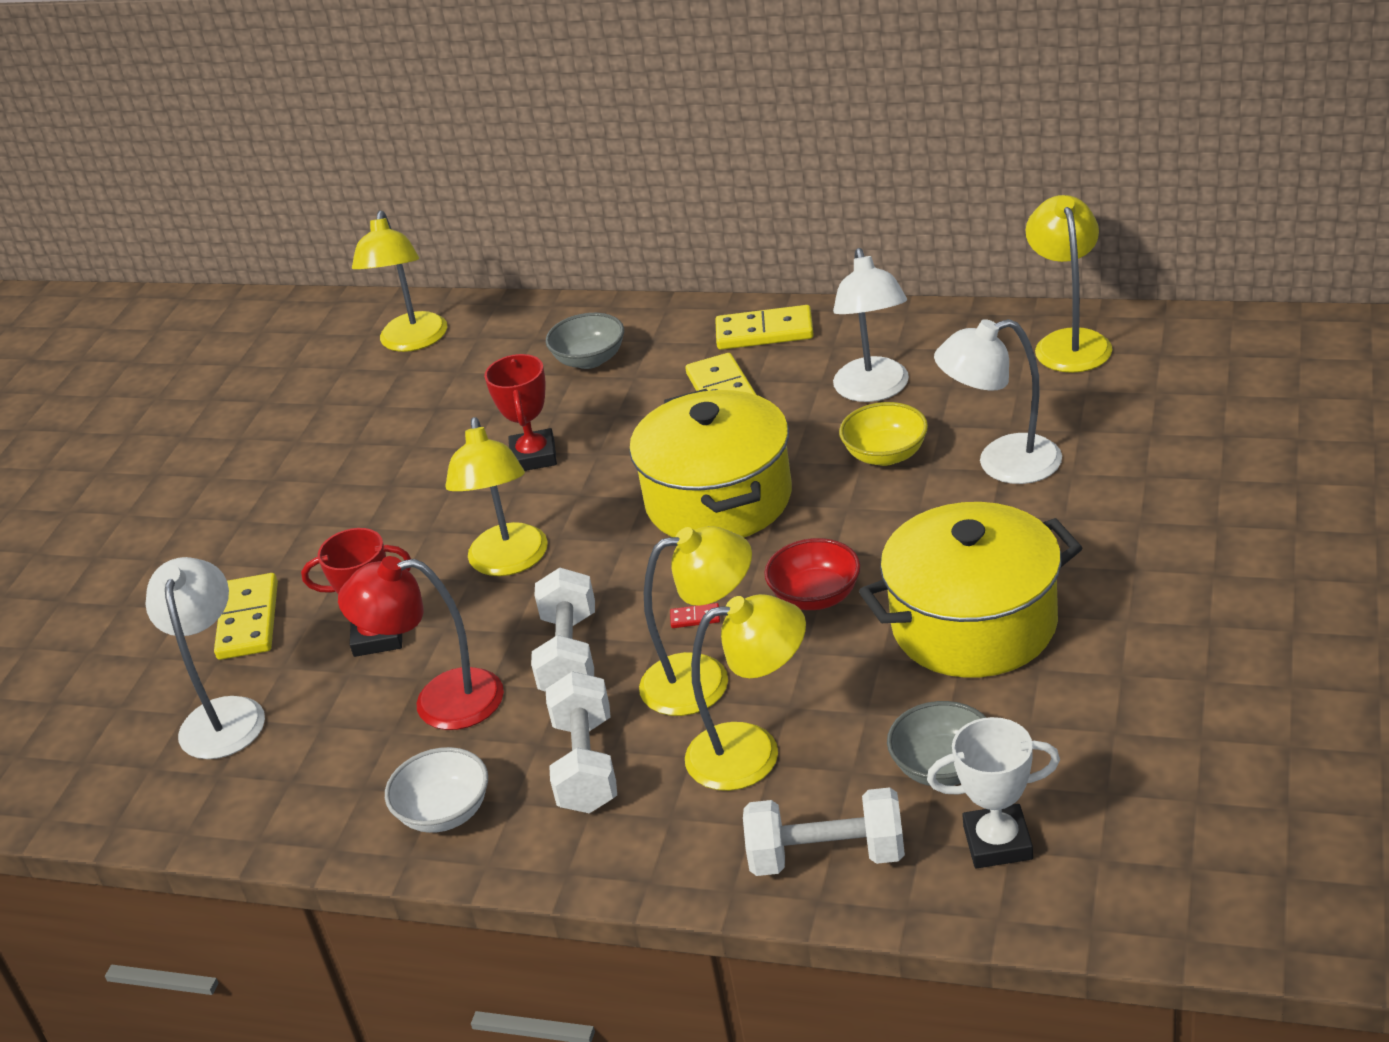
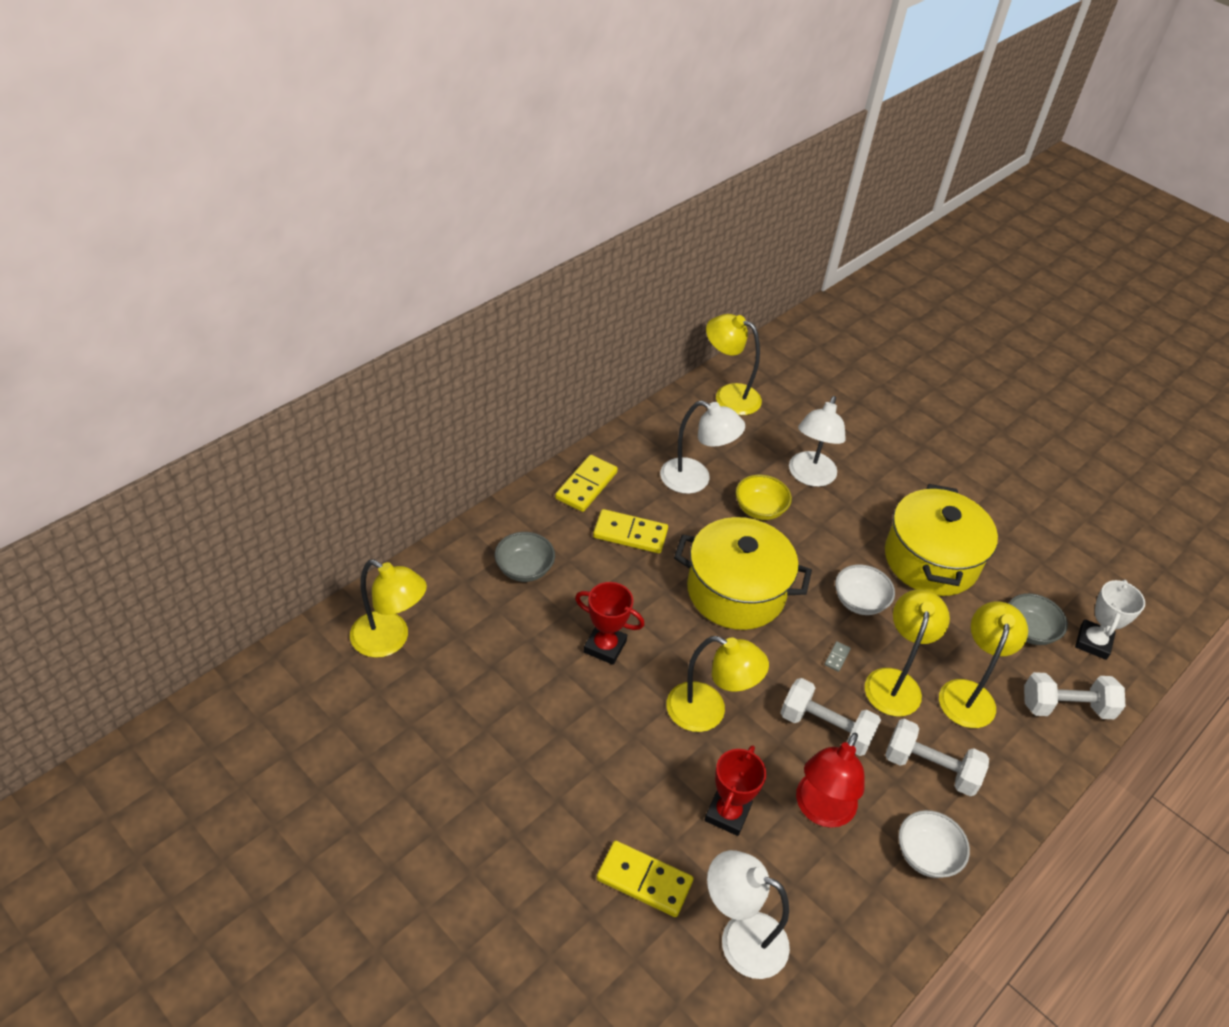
camera: 70 degrees left, 10 degrees up
(695, 618) = (837, 657): red domino -> grey domino
(815, 596) = (859, 601): red bowl -> white bowl
(827, 856) = (1066, 707): white dumbbell -> white dumbbell turned 60 degrees clockwise

